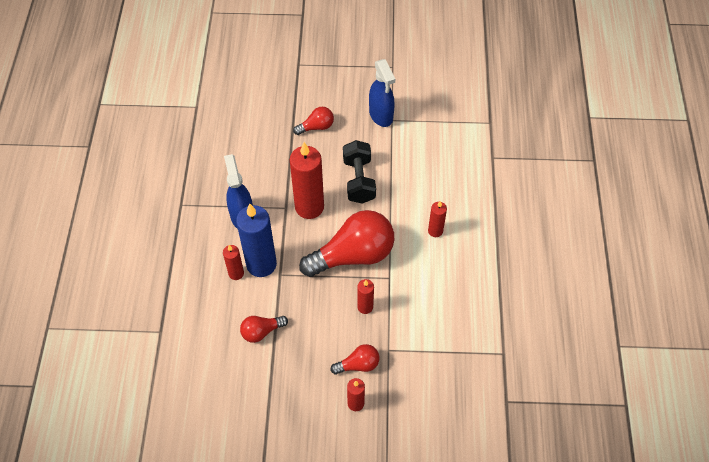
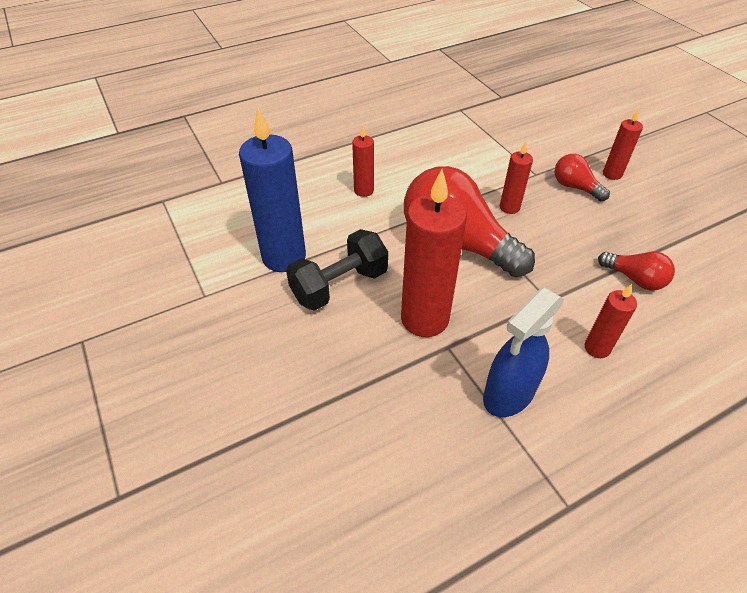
camera: 120 degrees left, 10 degrees down
(261, 264) = (556, 327): blue candle -> blue candle (284, 257)
(316, 127) = (268, 384): red light bulb -> none
(381, 115) = (201, 311): blue spray bottle -> none

